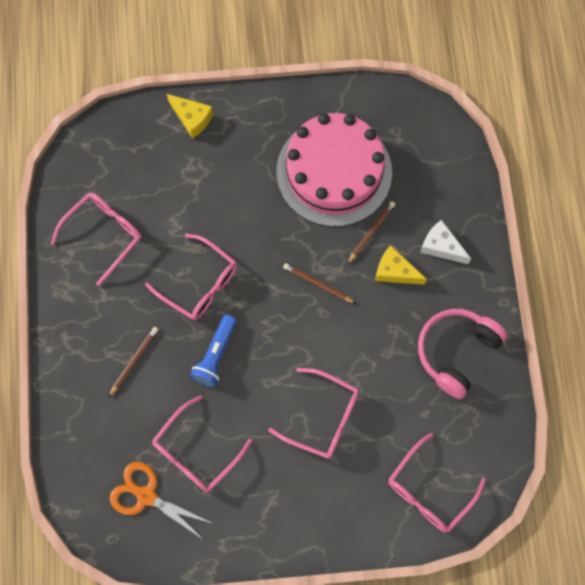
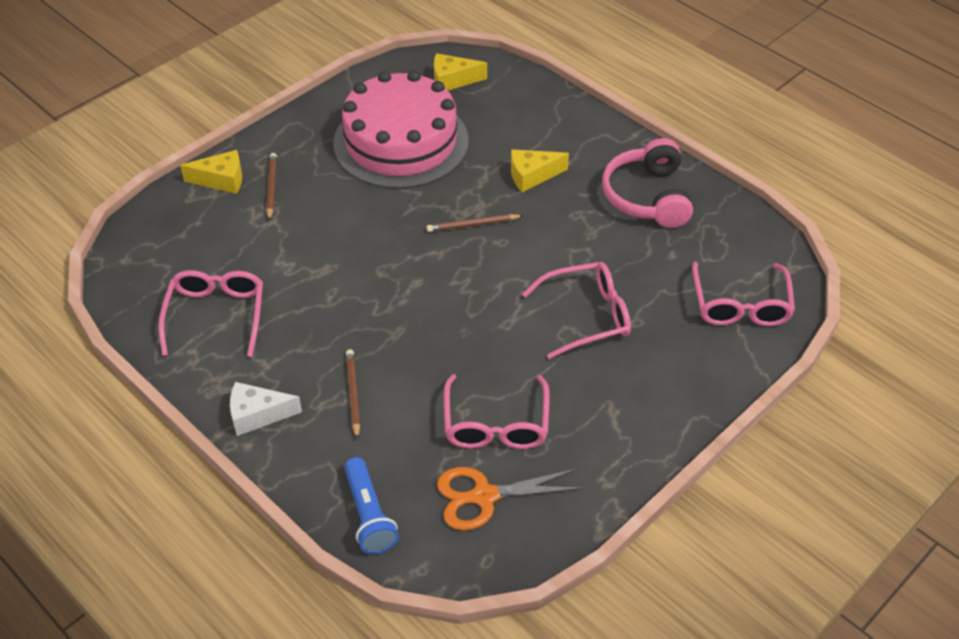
camera: 40 degrees left, 25 degrees down
(200, 284) = (358, 293): pink glasses -> none
(215, 355) = (432, 336): blue flashlight -> blue flashlight (369, 515)
(371, 232) = (481, 162): brown pencil -> brown pencil (271, 187)
(419, 138) = (452, 80): none -> yellow cheese
(441, 246) = (552, 137): white cheese -> white cheese (257, 415)

